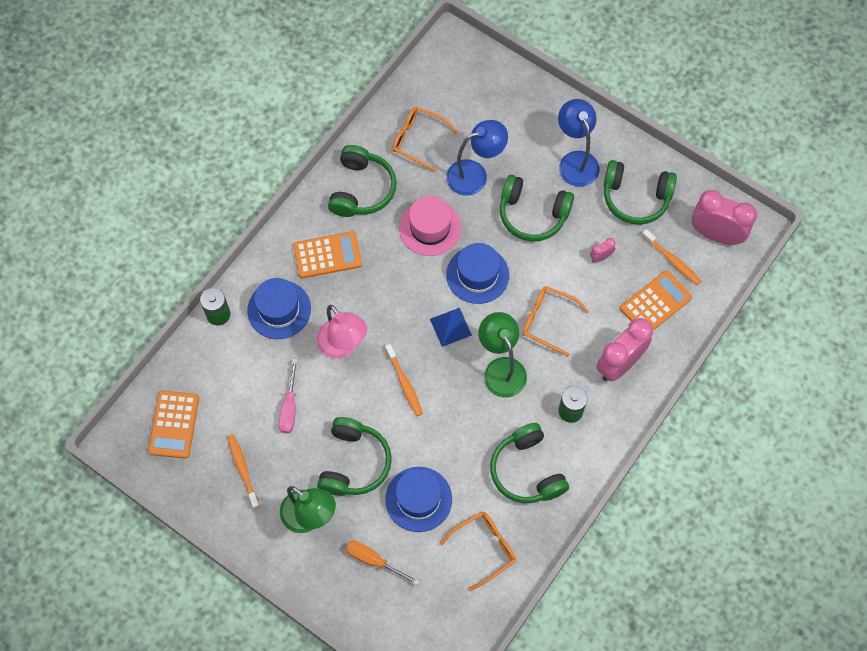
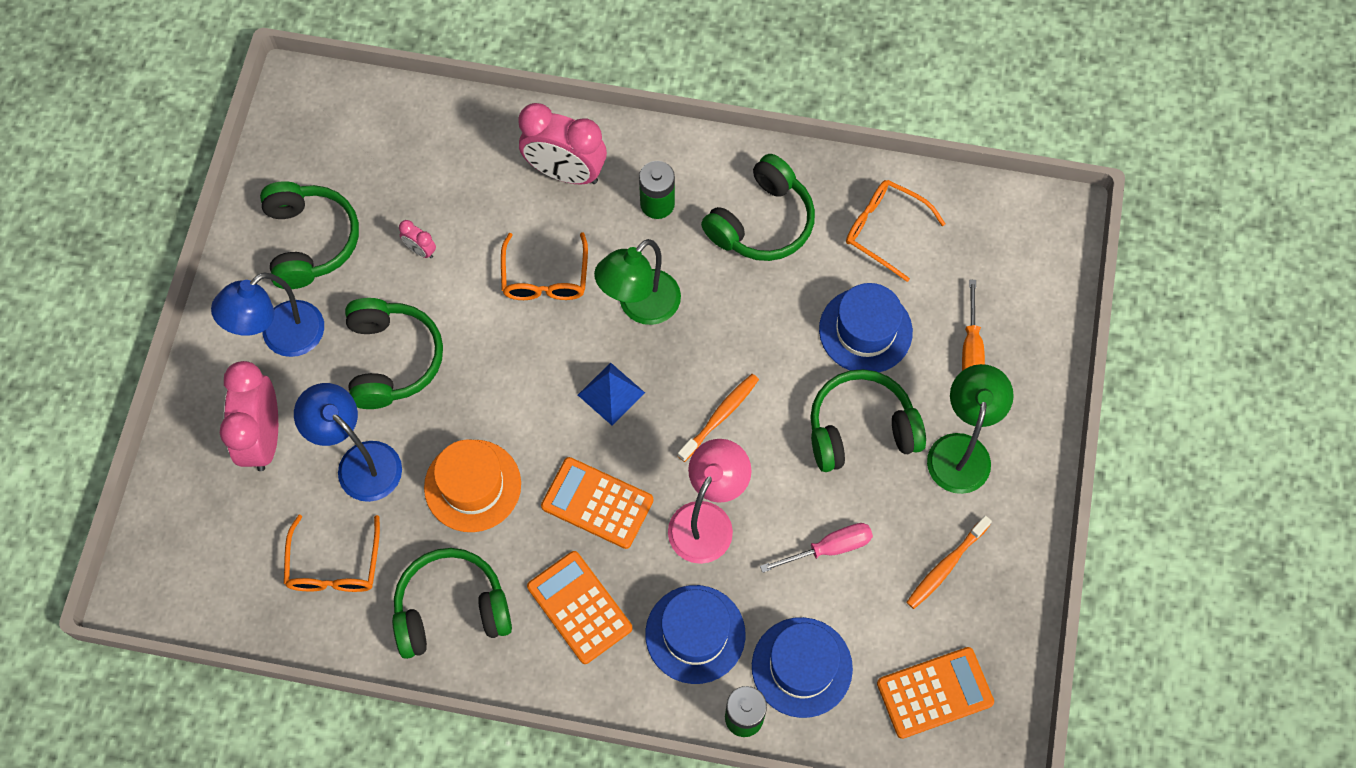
camera: 115 degrees left, 0 degrees up
(430, 228) = (472, 486): pink hat -> orange hat
(477, 275) = (517, 392): blue hat -> blue hat (802, 667)
(655, 303) = (459, 162): orange calculator -> orange calculator (597, 503)
(672, 260) = (387, 165): orange toothbrush -> none
(716, 234) = (326, 128): pink clock -> pink clock (263, 437)

